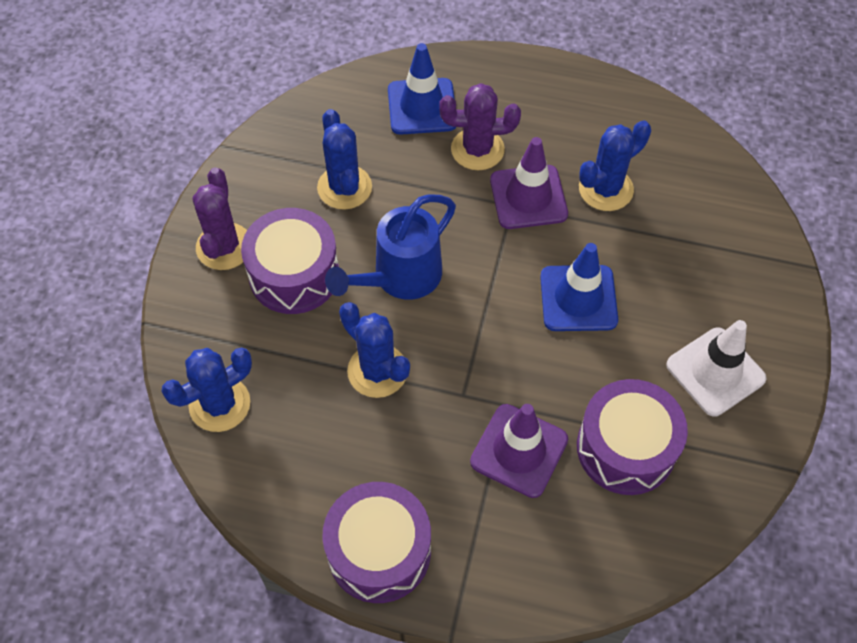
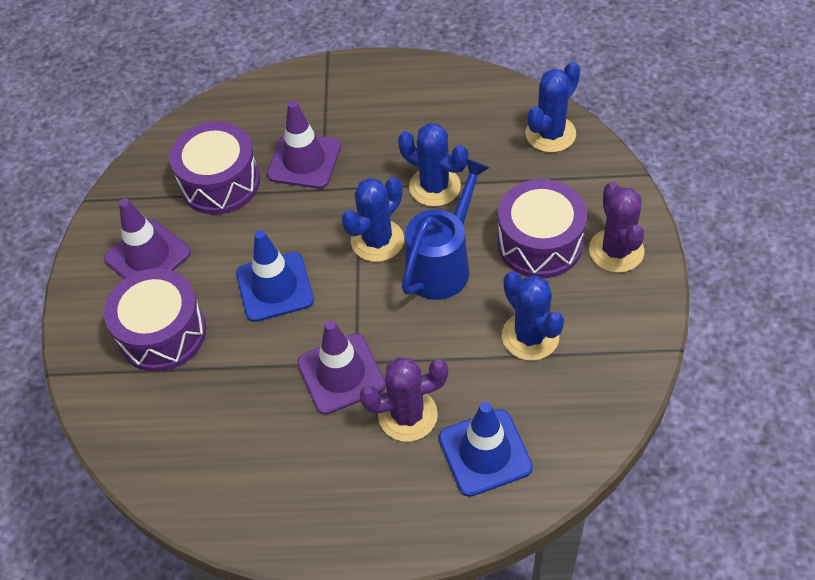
camera: 170 degrees right, 5 degrees down
(379, 551) = (391, 79): purple drum -> purple drum (162, 333)
(605, 189) = (262, 404): blue cactus -> blue cactus (377, 240)
(715, 372) = (148, 256): white traffic cone -> purple traffic cone

